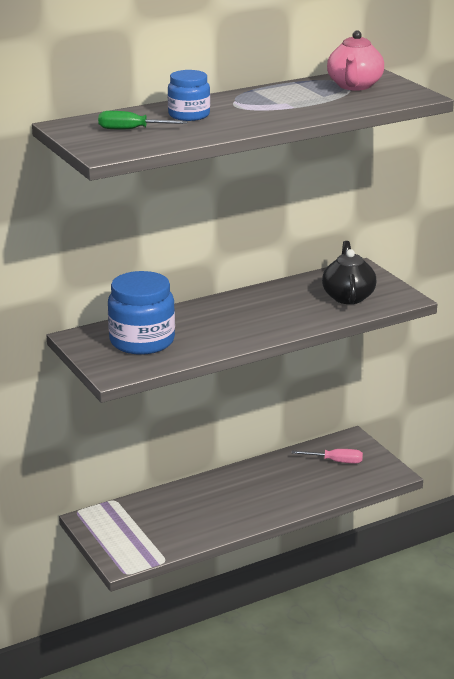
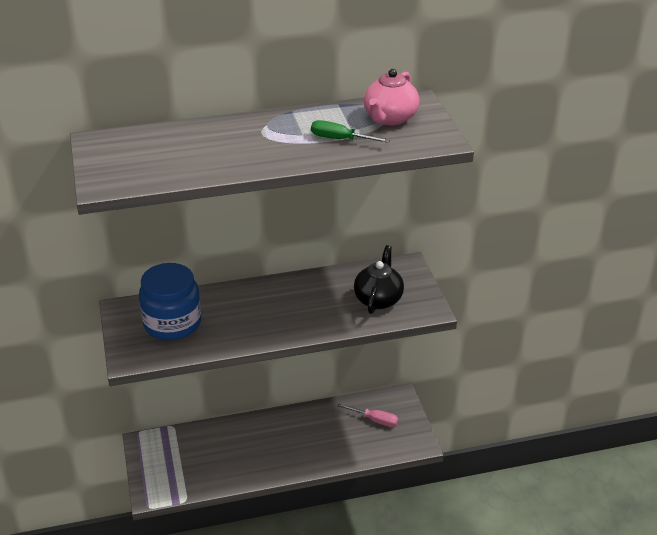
camera: 15 degrees right, 10 degrees up
(131, 129) = (147, 155): green screwdriver -> green screwdriver (340, 139)
(189, 115) = (211, 141): blue jar -> none

